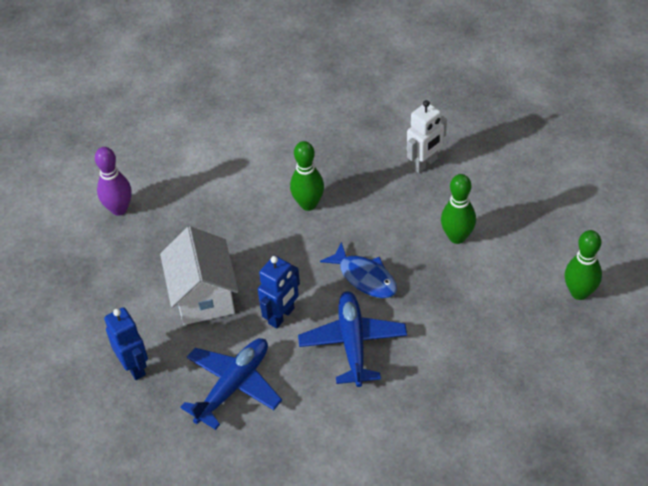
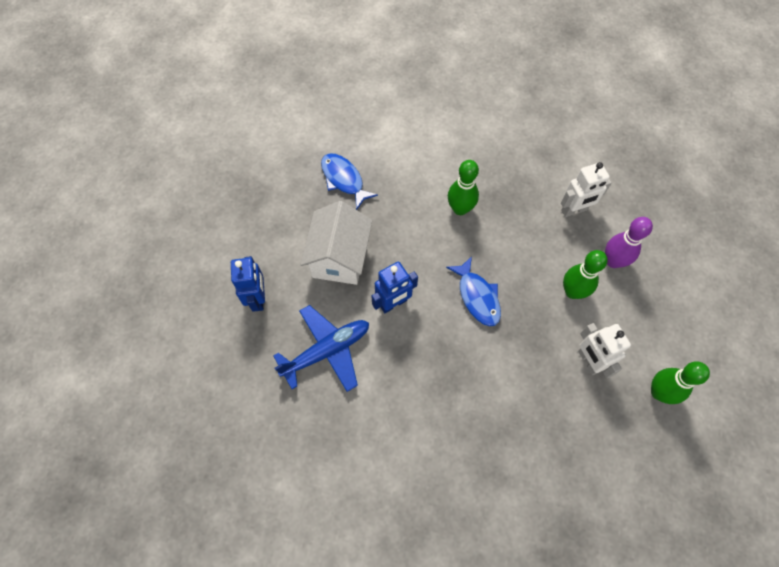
camera: 20 degrees right, 15 degrees up
(119, 209) = (309, 152): purple bowling pin -> purple bowling pin (613, 261)
(171, 221) = (344, 179): none -> blue fish
(352, 343) = (440, 354): blue plane -> none
(501, 292) = (588, 361): none -> white robot

